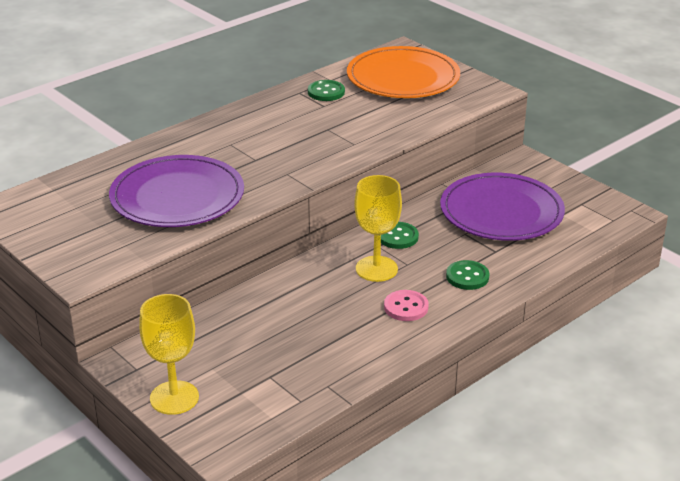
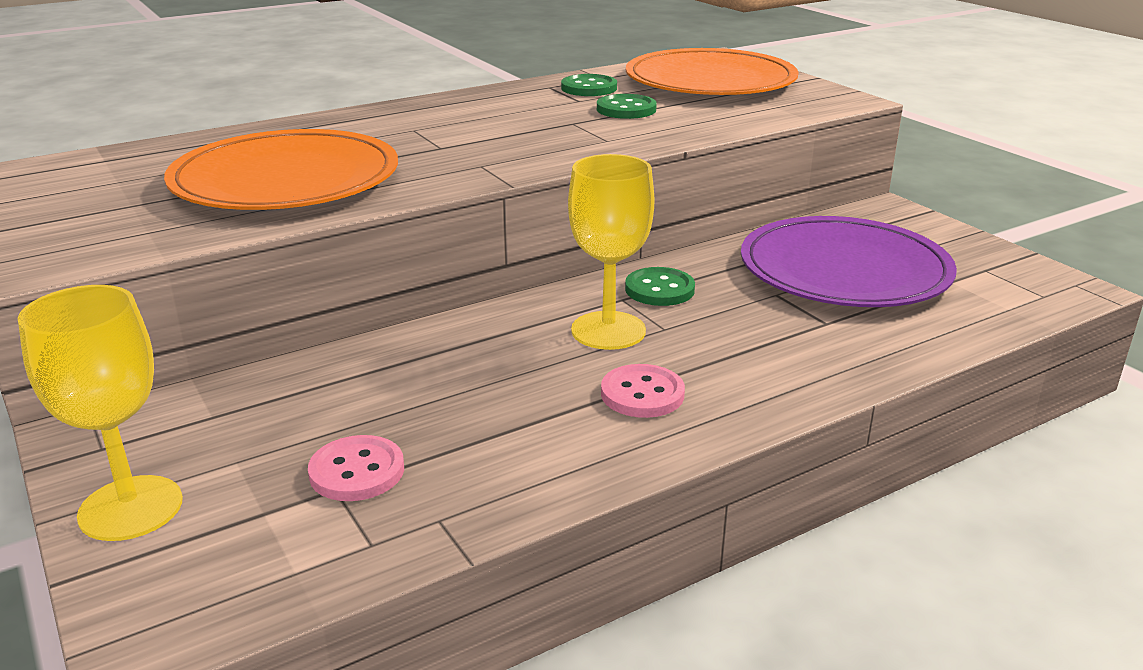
camera: 10 degrees right, 5 degrees down
(177, 196) = (286, 179): purple plate -> orange plate
(276, 366) = (357, 471): none -> pink button
(467, 277) = (768, 356): green button -> green button (626, 109)

